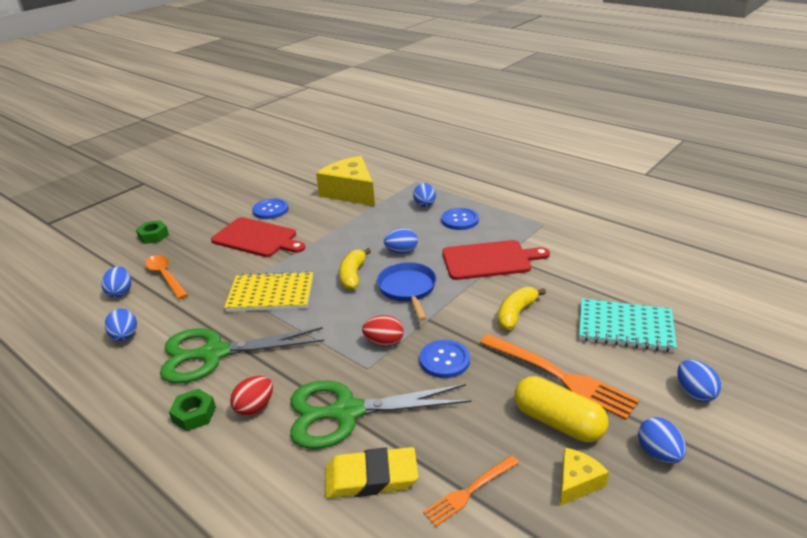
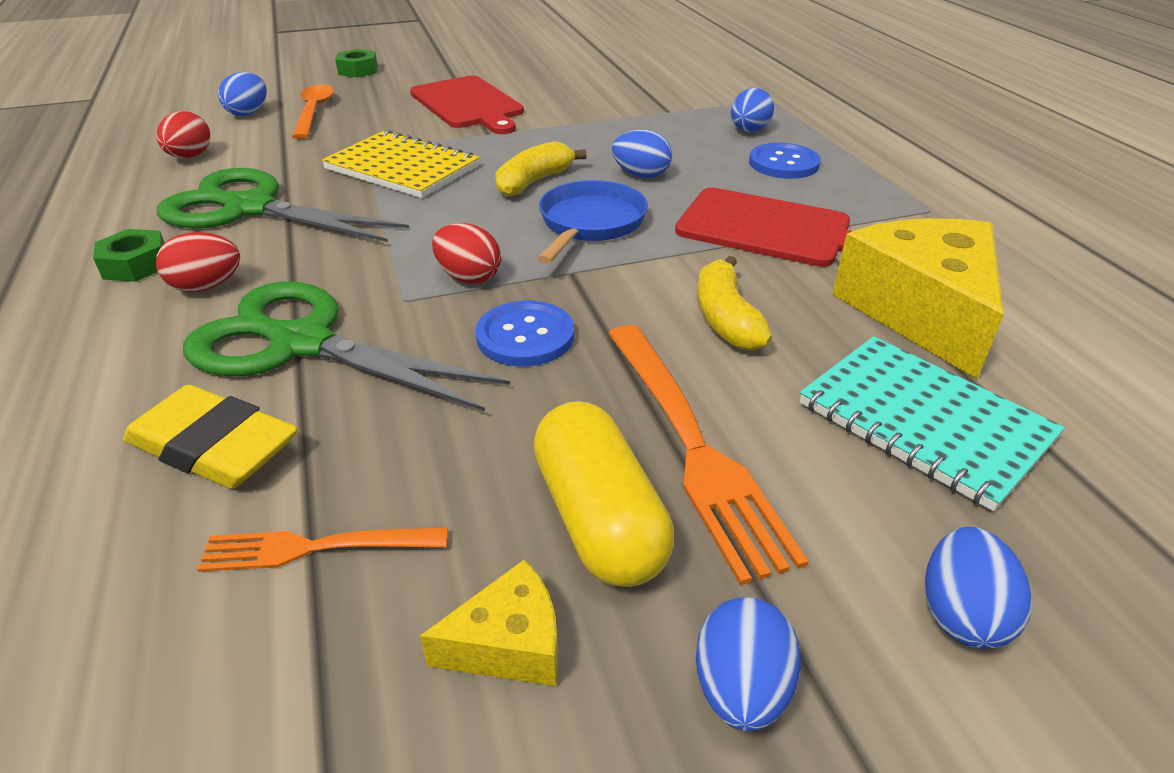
camera: 30 degrees right, 5 degrees up
(125, 336) = (190, 156): blue egg -> red egg
(270, 210) = (525, 80): blue button -> none
(350, 192) = (656, 88): yellow cheese -> yellow cheese (920, 312)
(516, 314) = (725, 318): yellow banana -> yellow banana turned 75 degrees counterclockwise

